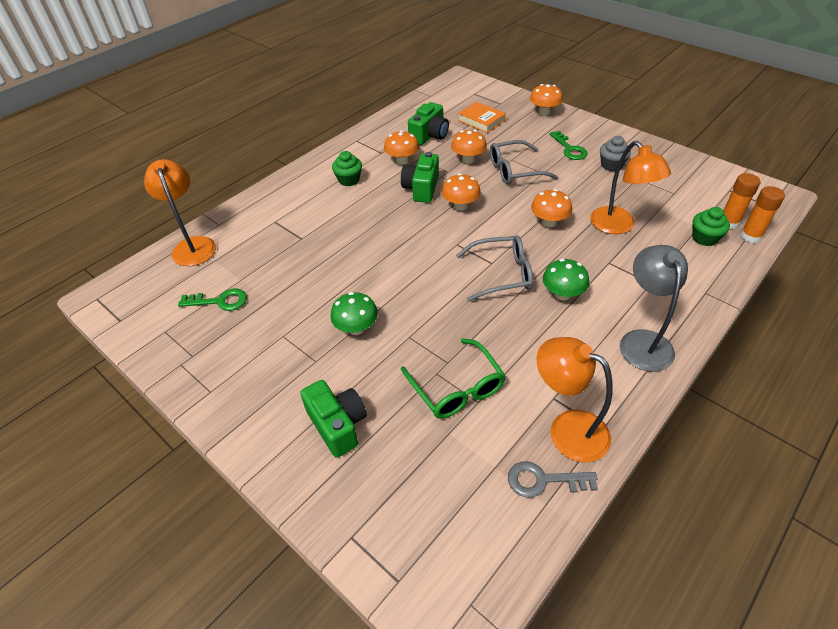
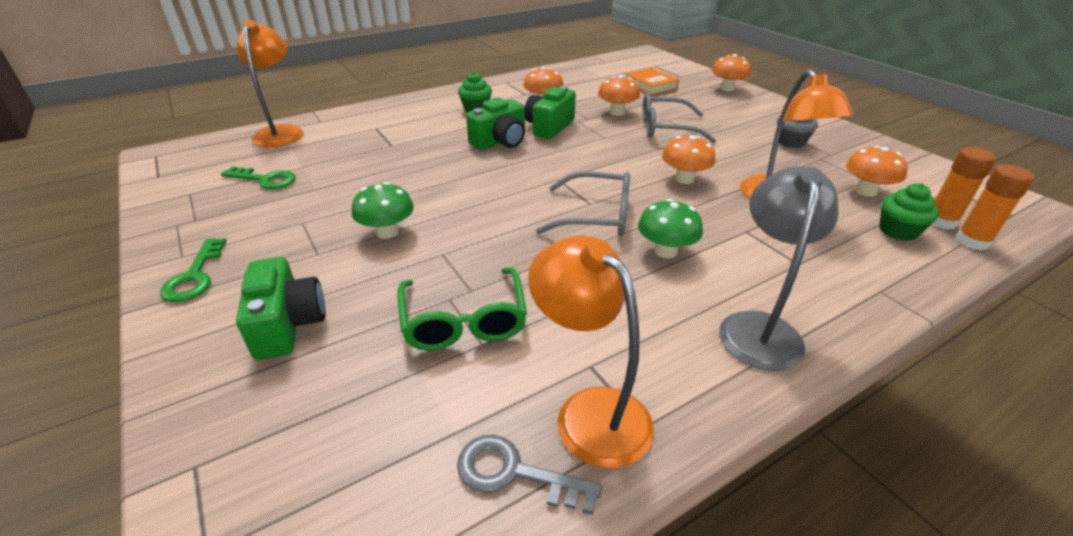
camera: 15 degrees right, 10 degrees down
(429, 135) = (585, 89): green camera -> green camera (500, 142)
(460, 206) = (584, 147): orange mushroom -> orange mushroom (866, 191)
(569, 149) = (743, 121): green key -> green key (195, 276)

